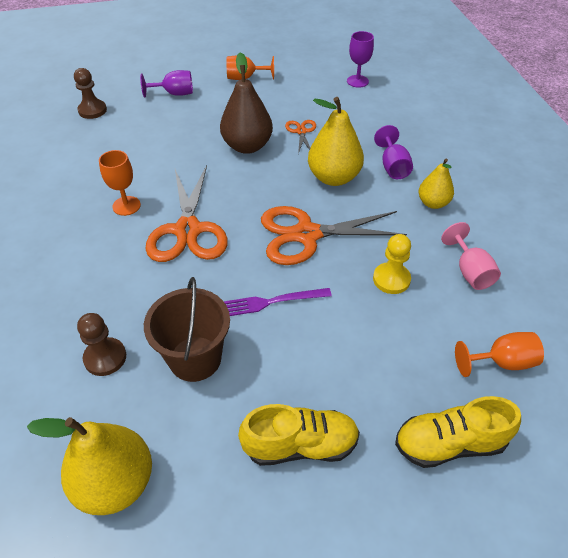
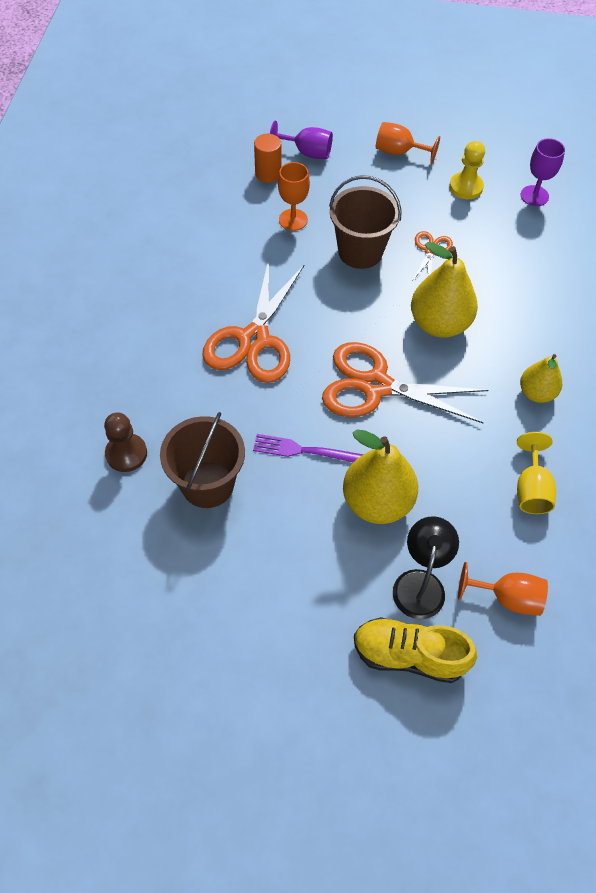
camera: 20 degrees right, 10 degrees up
(92, 110) = (208, 151): brown pawn -> none
(115, 483) = (97, 574): yellow pear -> yellow pear (377, 502)
(126, 206) = (202, 289): orange goblet -> orange goblet (293, 220)
(149, 114) = (268, 174): none -> orange cylinder
(247, 146) = (360, 252): brown pear -> brown bucket
(300, 445) = (269, 603): yellow shoe -> none
(391, 279) = (440, 468): yellow pawn -> yellow pawn (466, 187)
(393, 167) = (515, 331): purple goblet -> none
(425, 376) = (420, 583): none -> black lamp
(470, 271) = (531, 489): pink goblet -> yellow goblet

